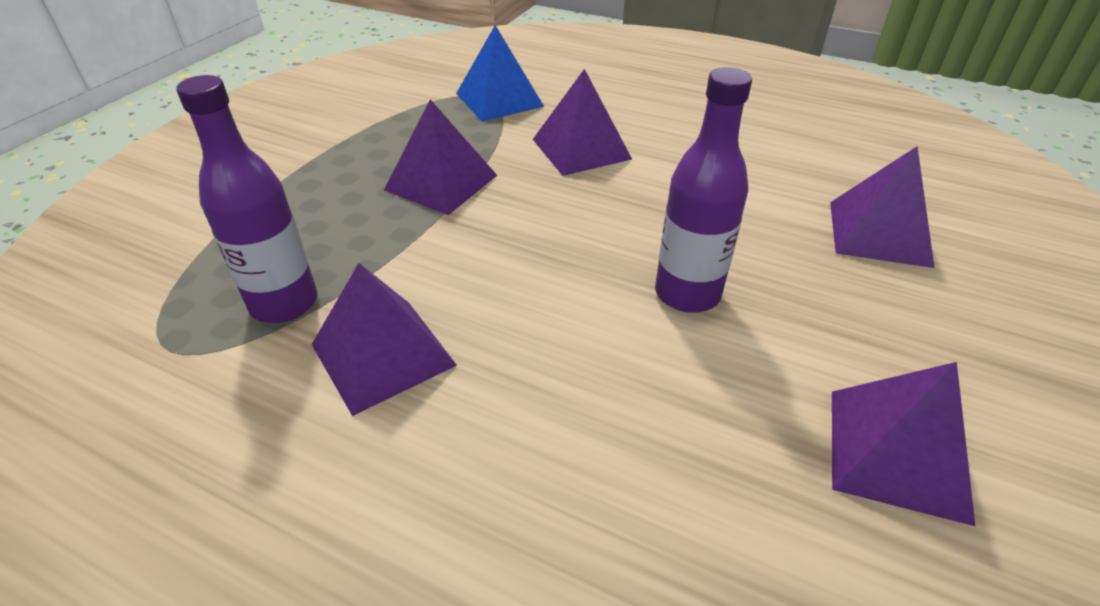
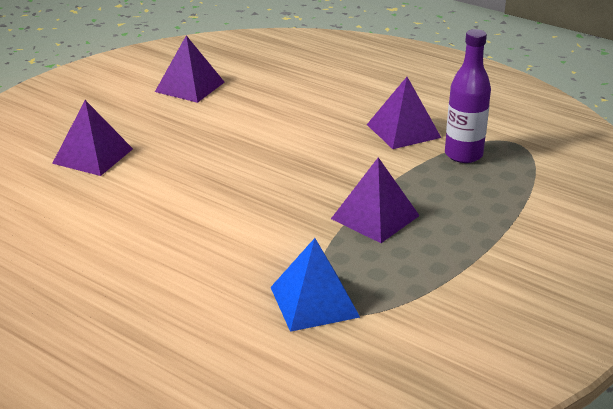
camera: 170 degrees left, 10 degrees down
(581, 149) = (254, 235): purple pyramid -> none
(687, 294) = (236, 139): purple bottle -> none

